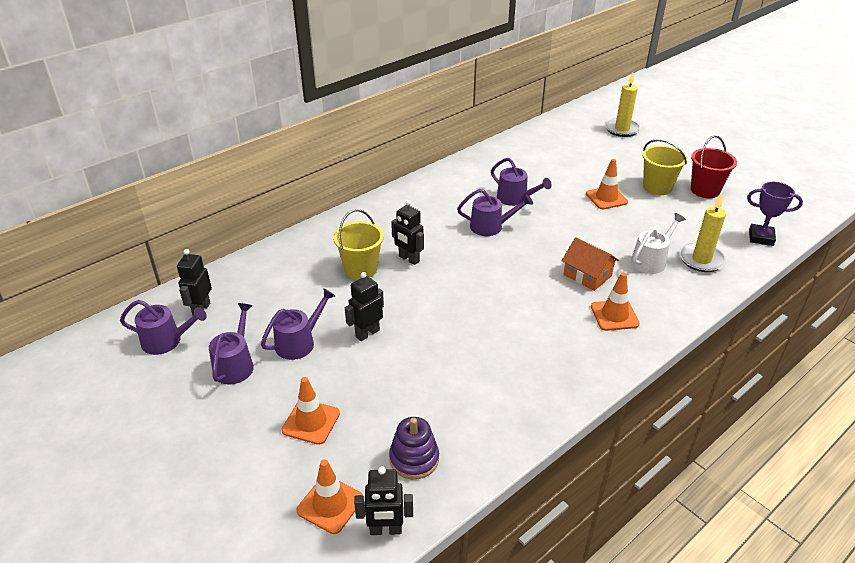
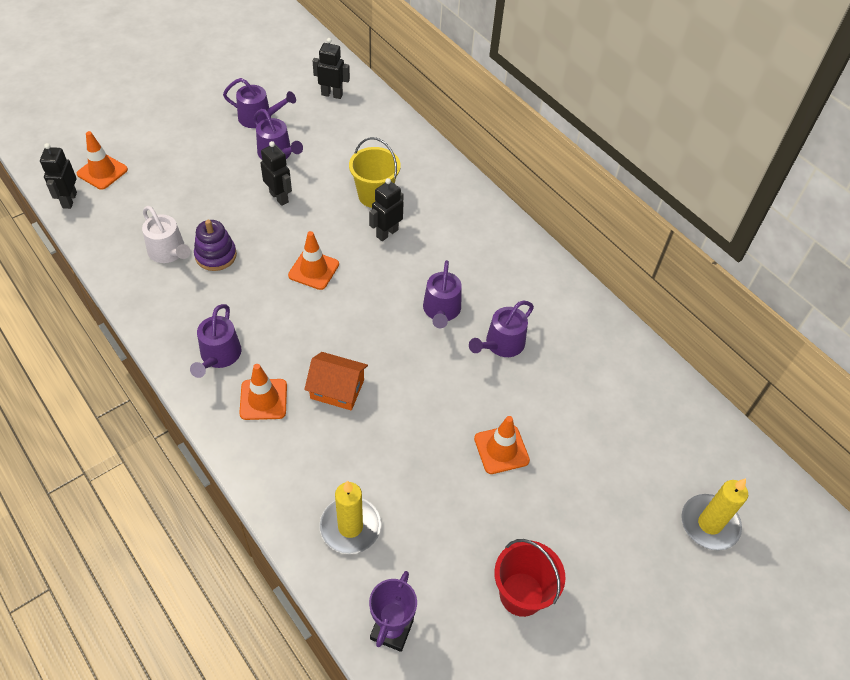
camera: 90 degrees right, 15 degrees up
(166, 341) = (296, 79): purple watering can -> purple watering can (219, 355)
(311, 422) = (184, 161): orange traffic cone -> orange traffic cone (313, 270)
(414, 459) = (126, 219): purple stacking toy -> purple stacking toy (216, 255)
(587, 275) = (337, 389): orange house -> orange house turned 60 degrees clockwise
(651, 261) = (356, 465): white watering can -> white watering can (169, 252)
(657, 187) = (529, 525): yellow bucket -> none

